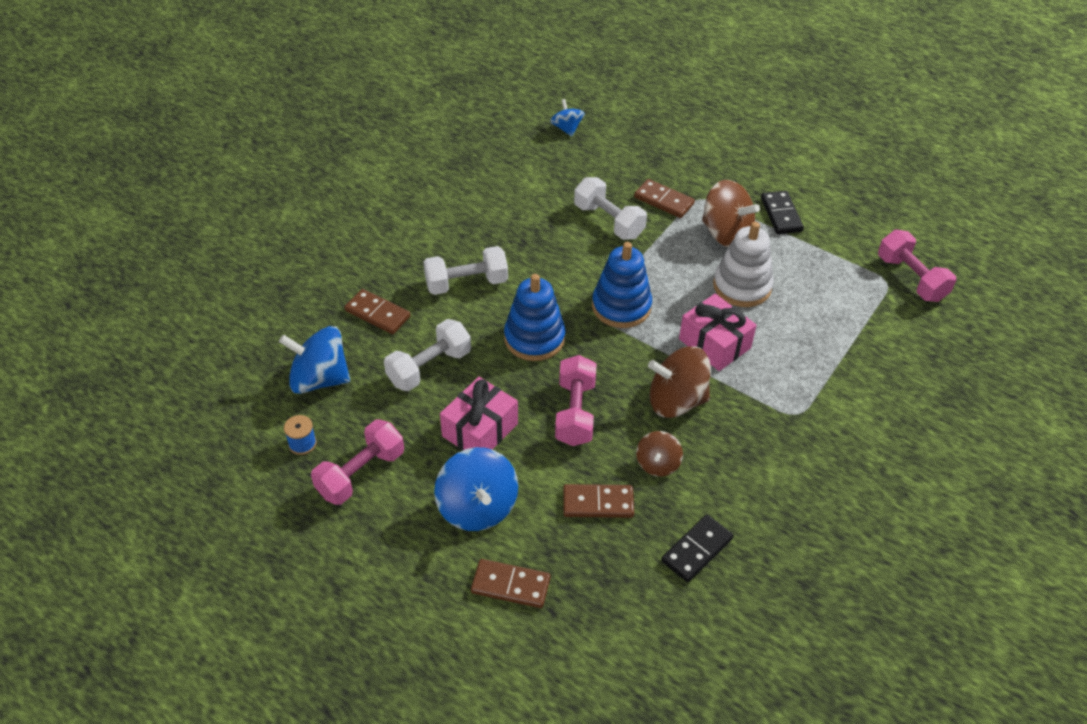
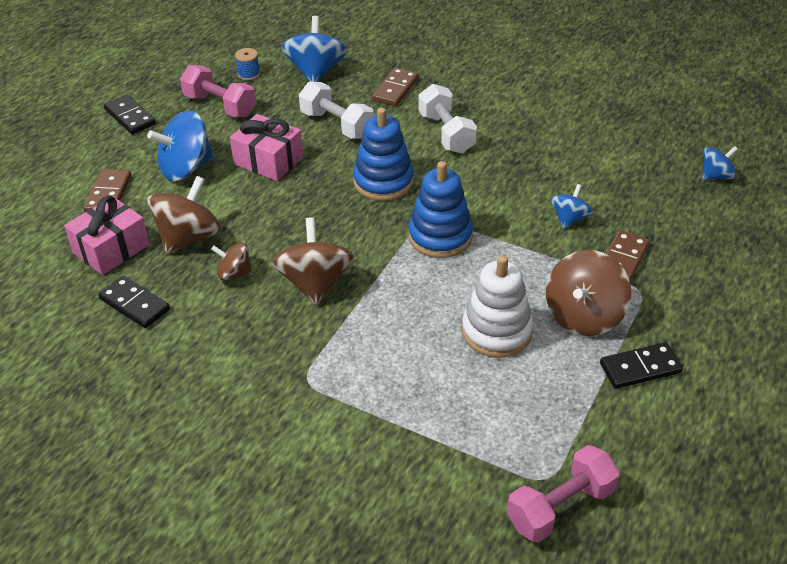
camera: 85 degrees right, 5 degrees down
(358, 570) = (130, 117): none -> black domino
(575, 412) = (293, 215): pink dumbbell -> none
(598, 503) = (189, 237): brown domino -> brown spinning top
(608, 221) = (569, 219): white dumbbell -> blue spinning top
(714, 343) = (400, 310): pink gift -> pink gift (111, 249)

